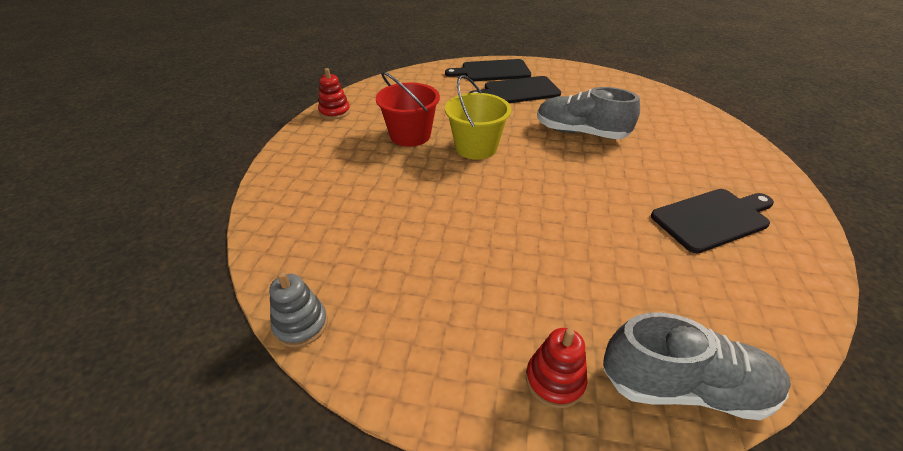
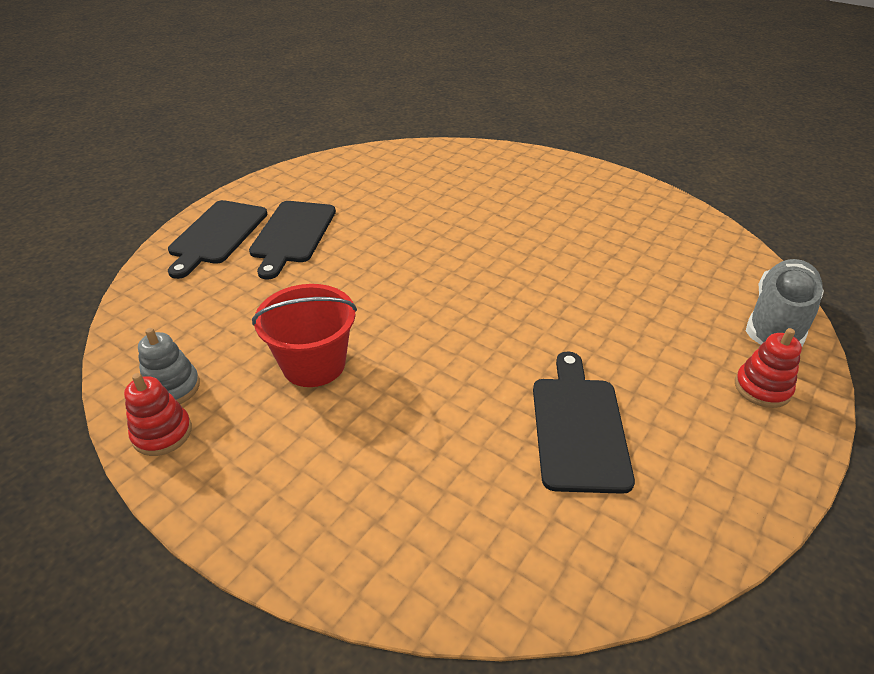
camera: 65 degrees left, 0 degrees up
(301, 325) = (652, 576): grey stacking toy -> grey stacking toy (172, 387)
(476, 147) = (391, 314): yellow bucket -> none
(580, 132) = (423, 228): grey shoe -> none
(712, 218) = (603, 219): black cutting board -> black cutting board (578, 427)

